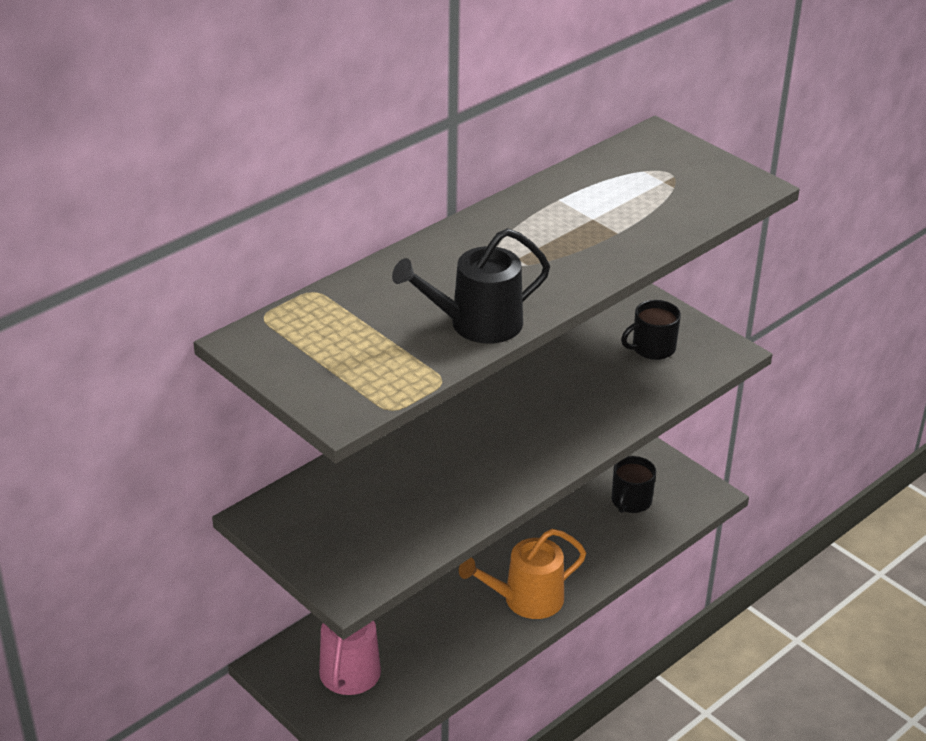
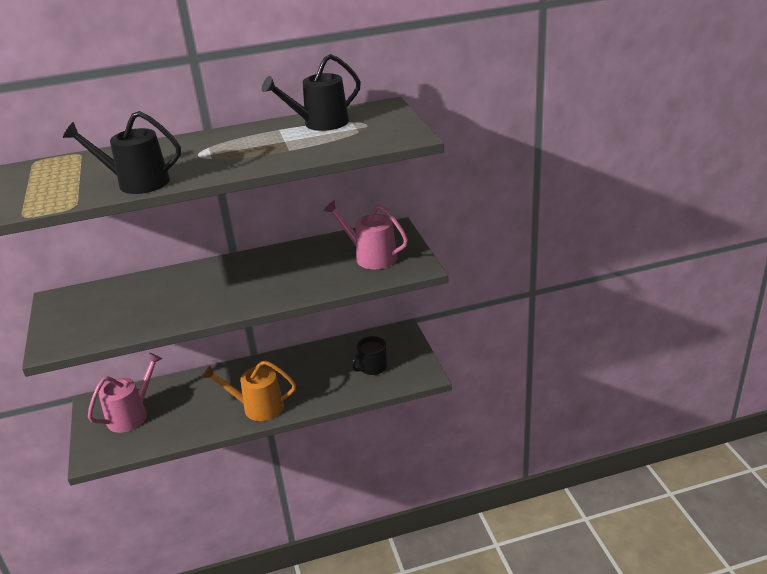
camera: 30 degrees right, 5 degrees down
(605, 180) = (321, 123): none -> black watering can
(652, 348) = (371, 257): black mug -> pink watering can

